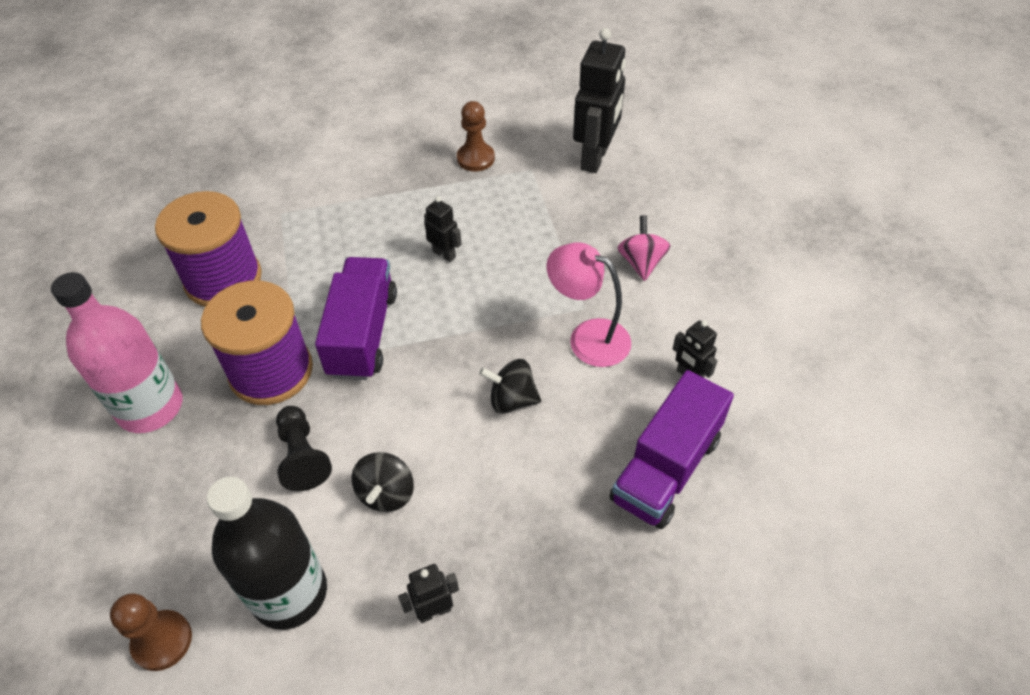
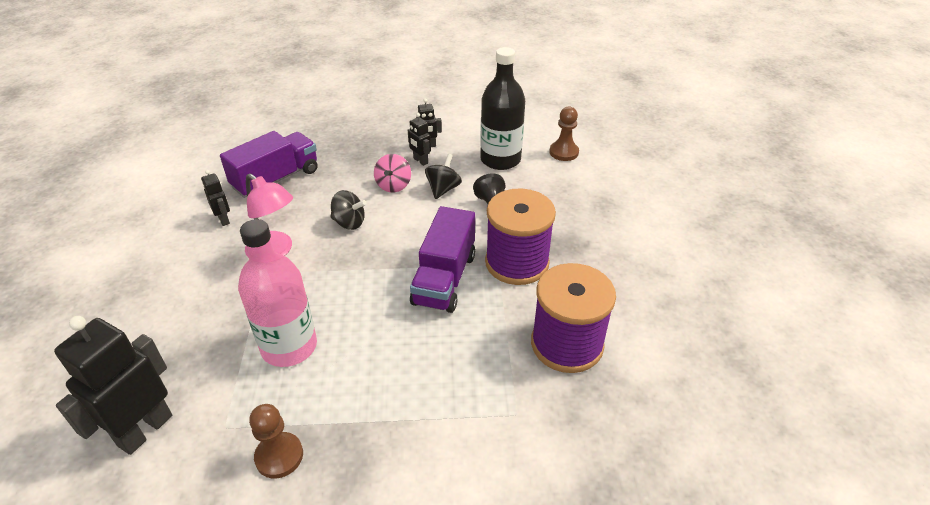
camera: 170 degrees left, 10 degrees down
(150, 407) = (603, 252): pink bottle -> pink bottle (289, 347)
(444, 254) = (358, 337): black robot -> black robot (420, 161)
(641, 263) = (192, 301): pink spinning top -> pink spinning top (393, 185)

